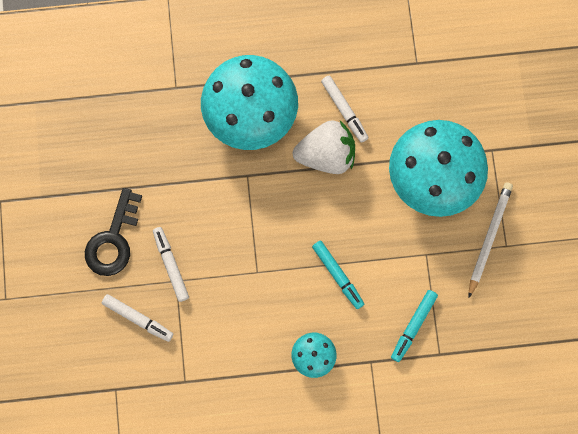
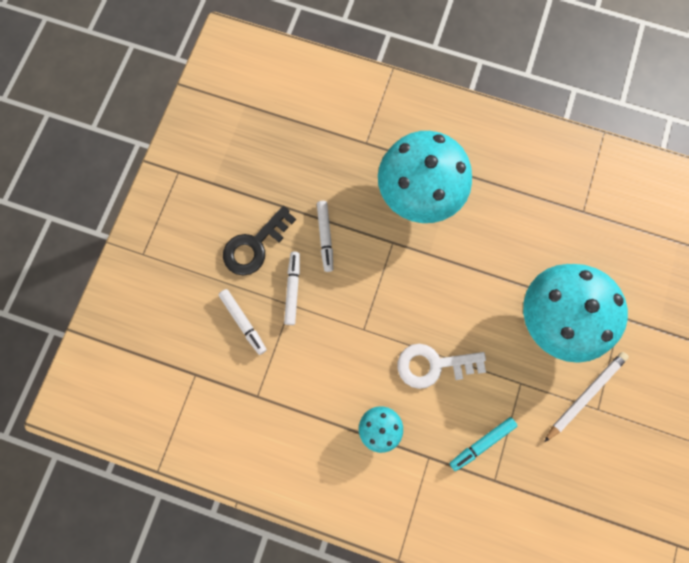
camera: 25 degrees right, 0 degrees up
(326, 155) = (469, 255): white strawberry -> none
(338, 275) = (433, 365): turquoise marker -> white key
(344, 110) = (501, 224): white marker -> white marker (325, 237)

